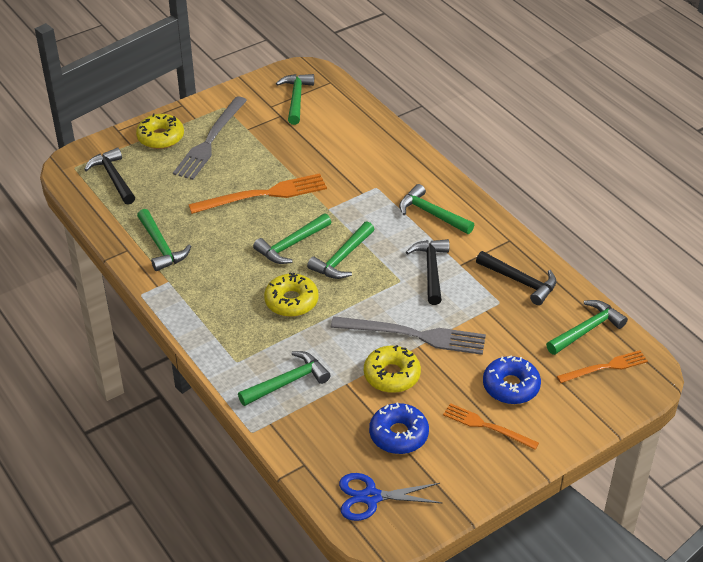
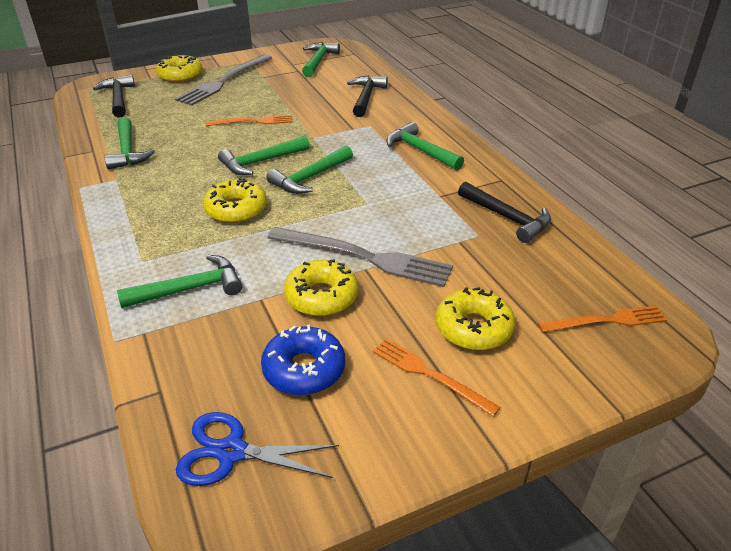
camera: 10 degrees right, 5 degrees down
(263, 195) = (253, 121): orange fork -> orange fork, size x0.60
(431, 270) = (405, 197): black hammer -> black hammer (366, 97)
(511, 386) = (473, 328): blue donut -> yellow donut
(586, 330) = (584, 275): green hammer -> none

